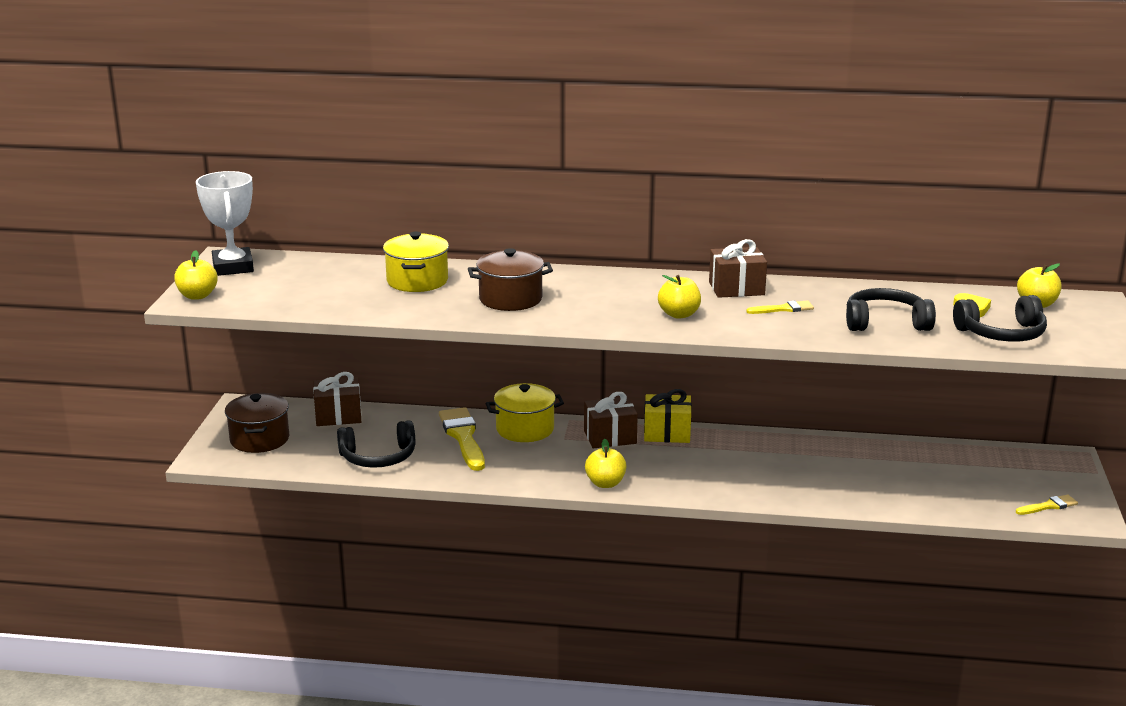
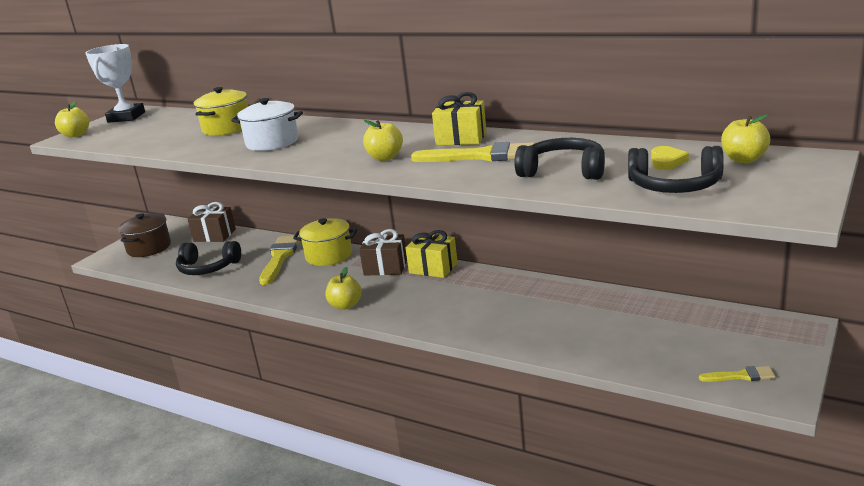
camera: 25 degrees right, 0 degrees up
(510, 299) = (272, 142): brown pot -> white pot
(736, 288) = (461, 138): brown gift -> yellow gift
(783, 309) = (481, 156): yellow brush -> yellow brush, size x1.93

